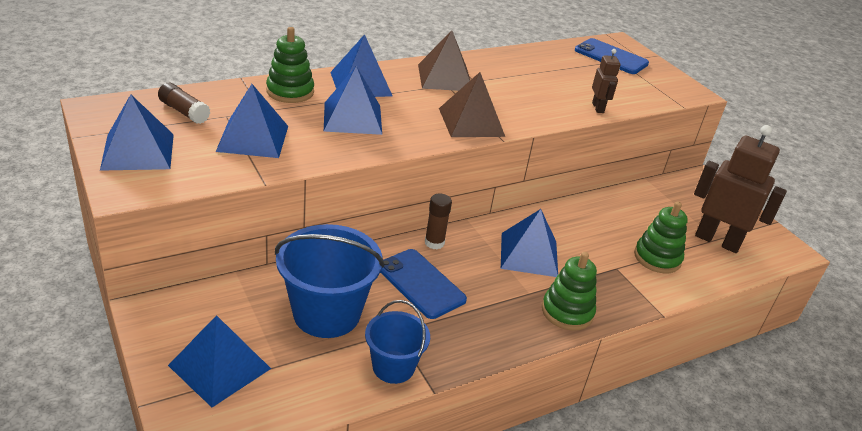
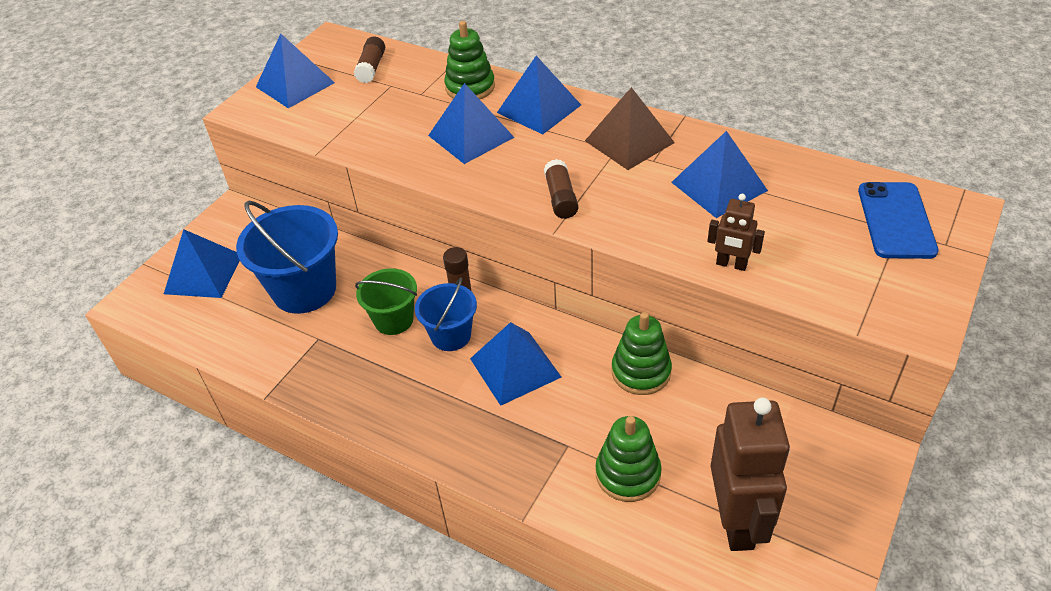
camera: 65 degrees right, 10 degrees up
(253, 138) = (373, 113): blue pyramid -> blue pyramid (719, 186)
(393, 367) = (274, 359): blue bucket -> blue bucket (451, 335)
(421, 283) = (393, 320): blue phone -> green bucket
(471, 122) = (561, 198): brown pyramid -> brown glue stick
(567, 312) = (450, 436): green stacking toy -> green stacking toy (641, 372)
(598, 108) = (731, 264): brown robot -> brown robot turned 60 degrees clockwise

